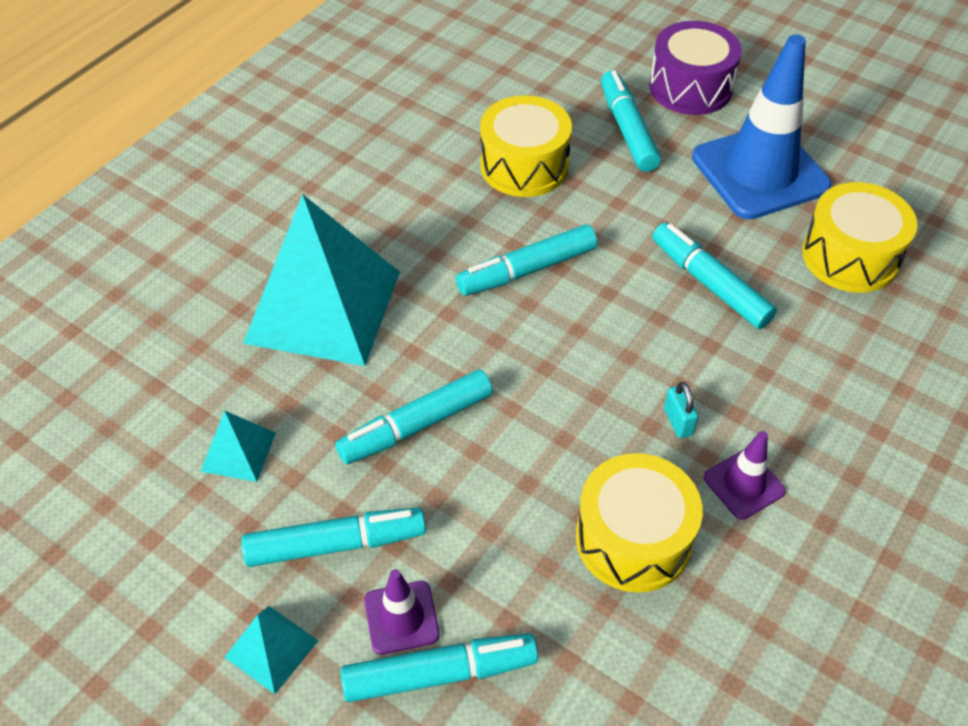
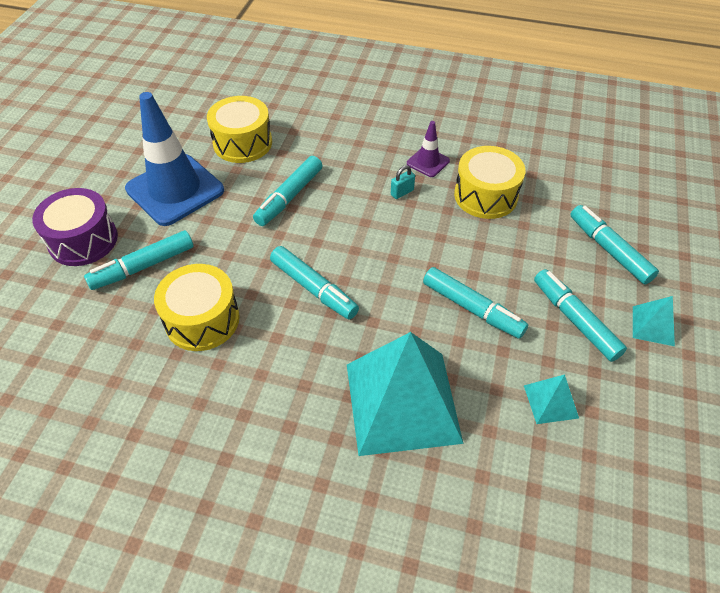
camera: 110 degrees left, 0 degrees up
(401, 617) = (593, 274): purple traffic cone -> none

